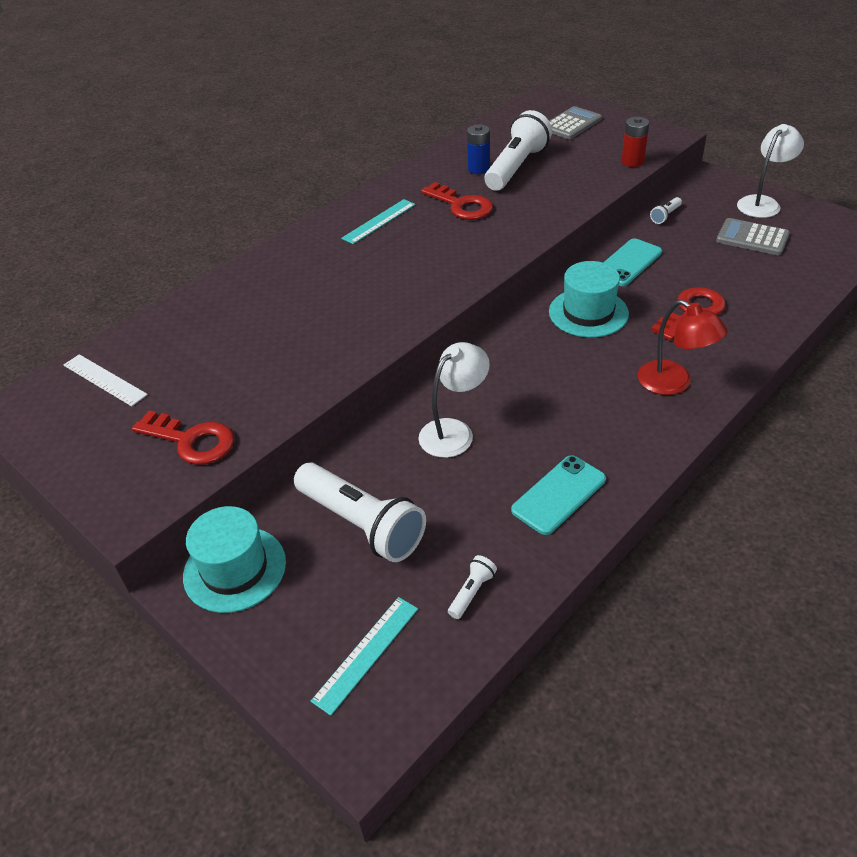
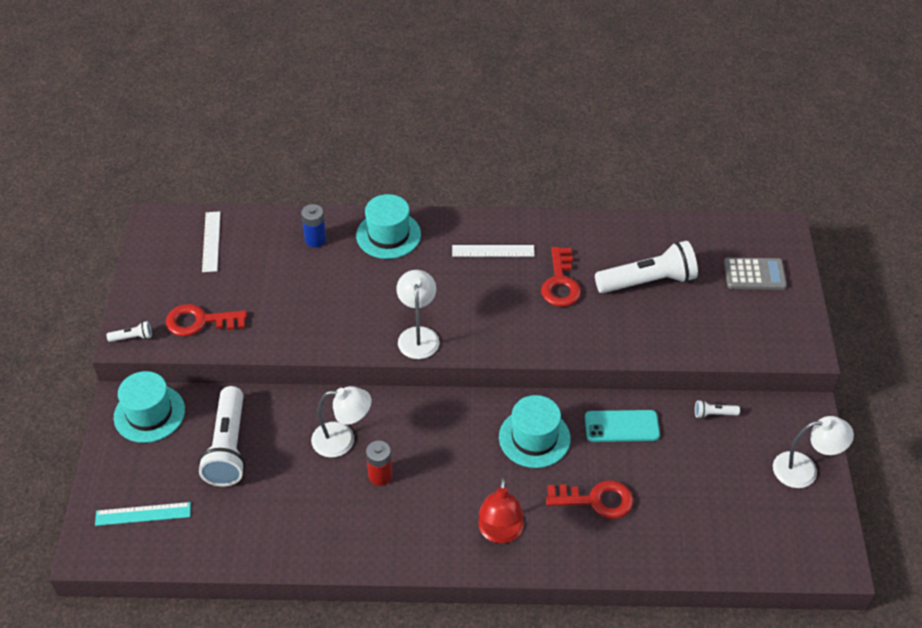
camera: 45 degrees right, 5 degrees up
(191, 441) = (200, 321): red key -> red key turned 105 degrees clockwise
(276, 266) = (388, 235): none -> turquoise hat
(379, 221) = (493, 251): turquoise ruler -> white ruler
(413, 304) = (418, 335): none -> white lamp
(472, 592) = (222, 534): white flashlight -> white flashlight (132, 337)
(478, 169) = (621, 260): blue battery -> blue battery (315, 240)
(558, 495) = (334, 530): turquoise phone -> none
(632, 161) = (735, 349): red battery -> red battery (380, 475)
(752, 238) = (740, 489): grey calculator -> none

